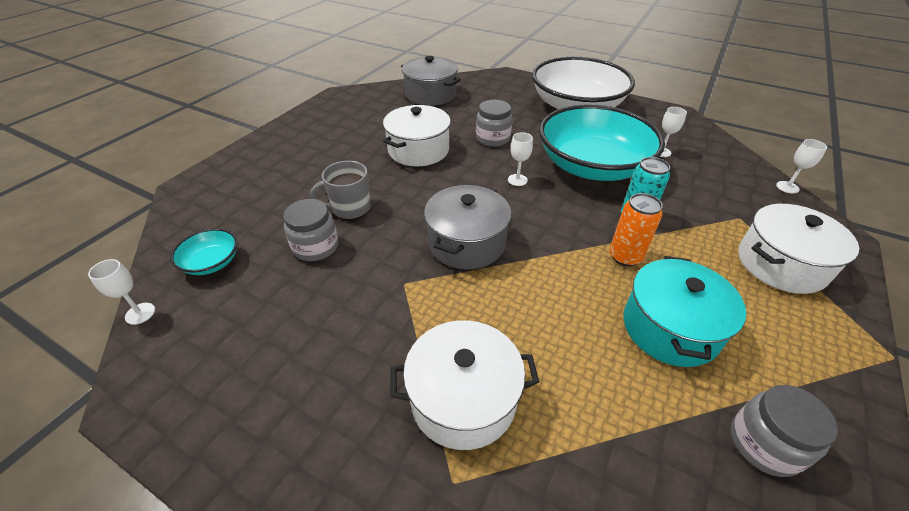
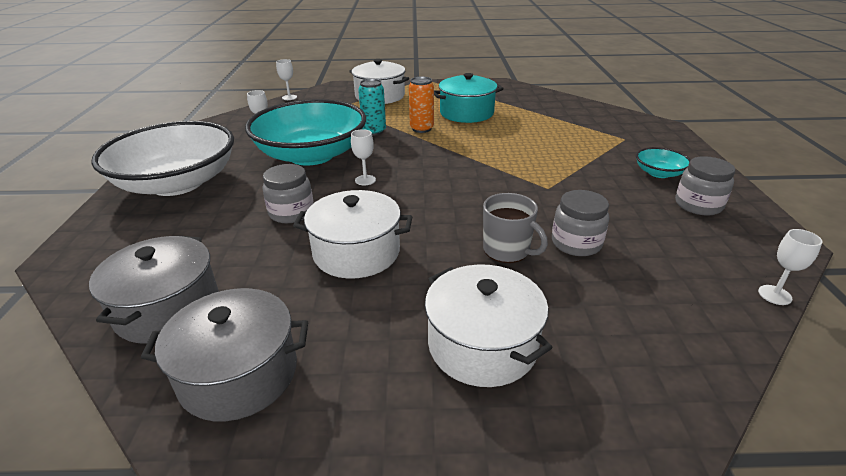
camera: 120 degrees left, 10 degrees down
(212, 262) = (682, 294): turquoise bowl -> turquoise bowl (659, 173)
(463, 398) = (588, 147): white pot -> white pot (482, 345)
(466, 242) = (475, 178): grey pot -> grey pot (239, 374)
(764, 444) = (506, 94): grey jar -> grey jar (698, 205)

